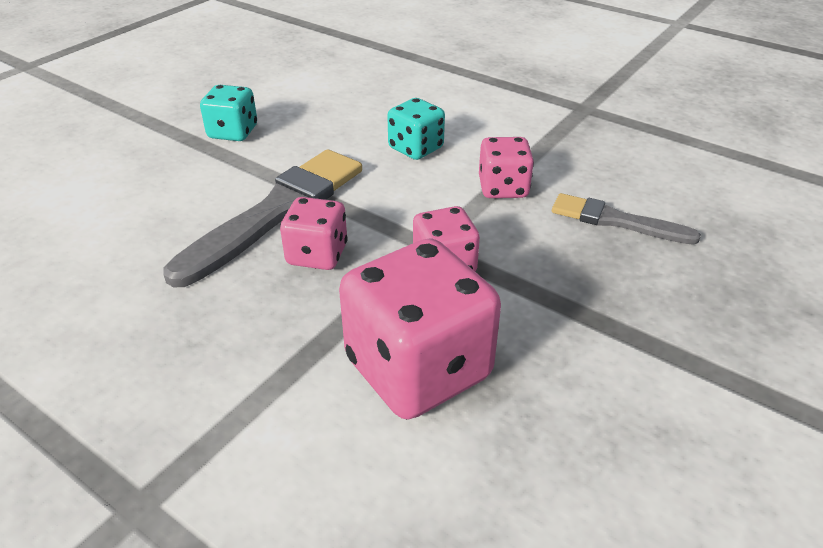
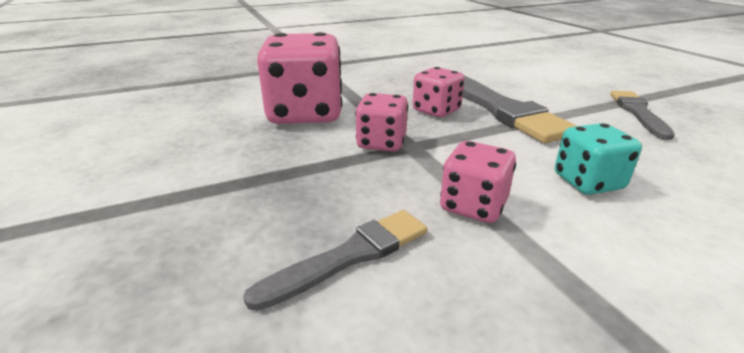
camera: 120 degrees right, 10 degrees down
(233, 132) = (638, 113): turquoise dice -> grey brush

